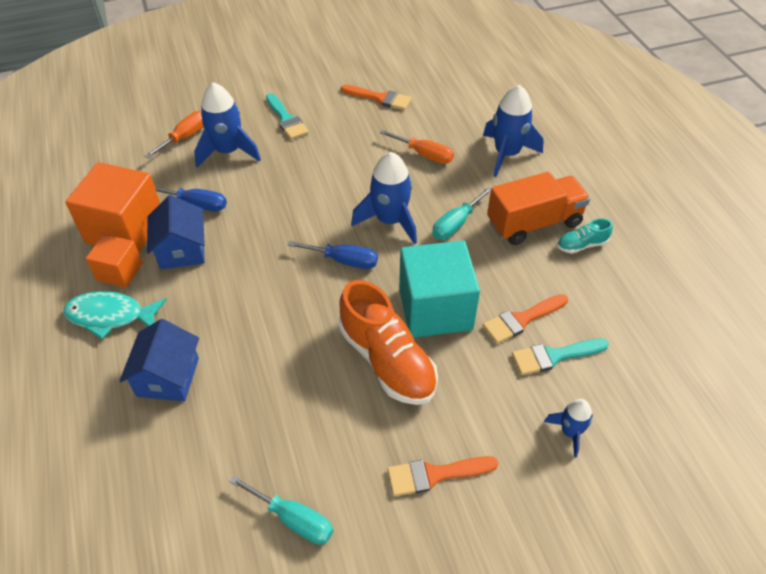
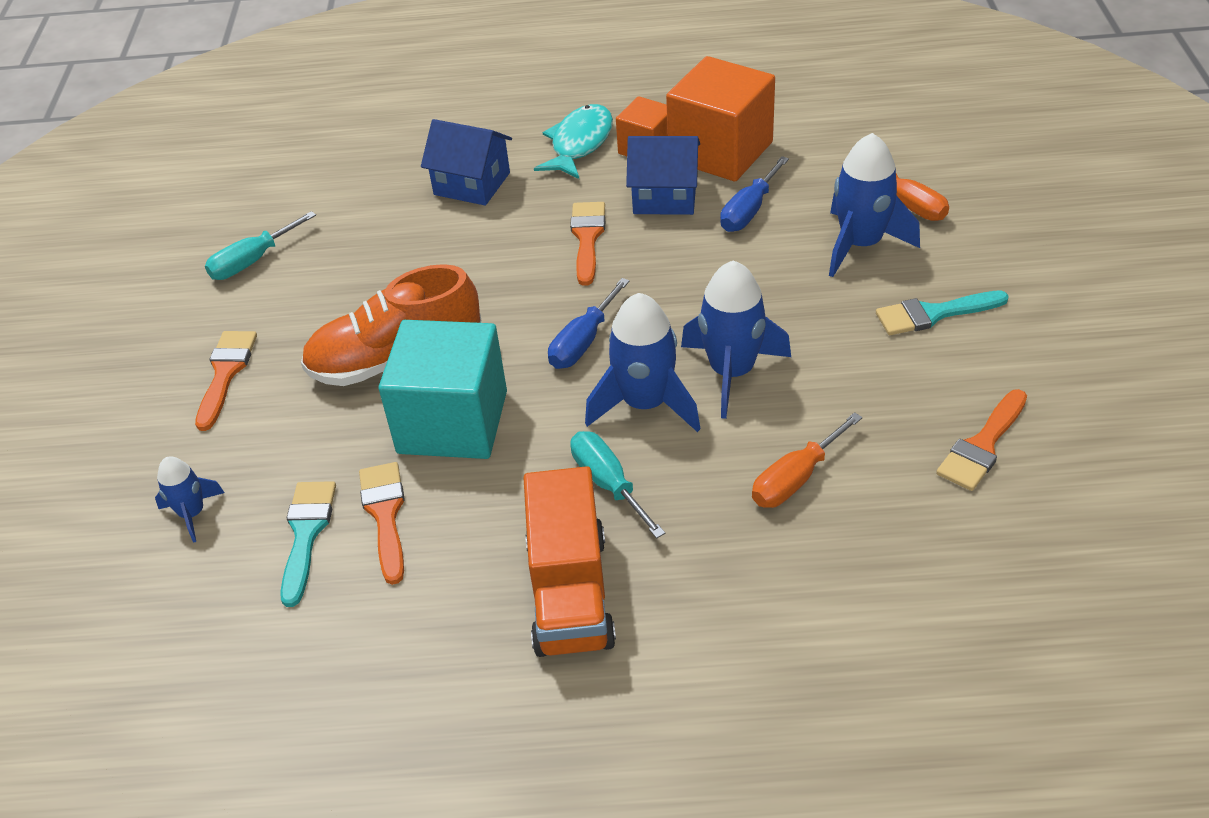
camera: 110 degrees right, 5 degrees down
(235, 283) = (587, 238): none -> orange brush
(506, 154) = (766, 606): blue rocket -> blue rocket (731, 372)
(581, 245) = (492, 647): turquoise shoe -> none

